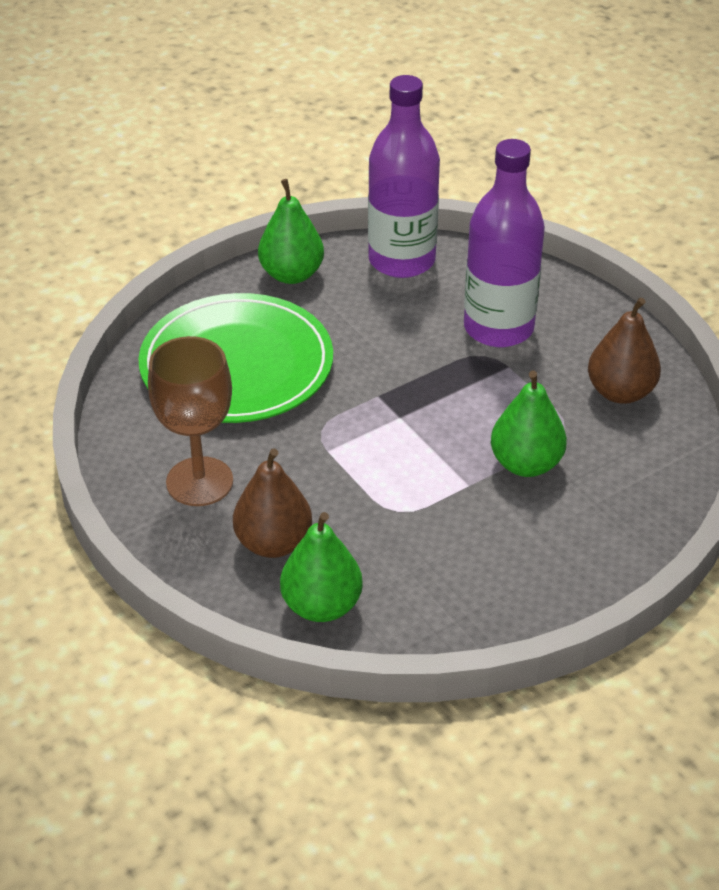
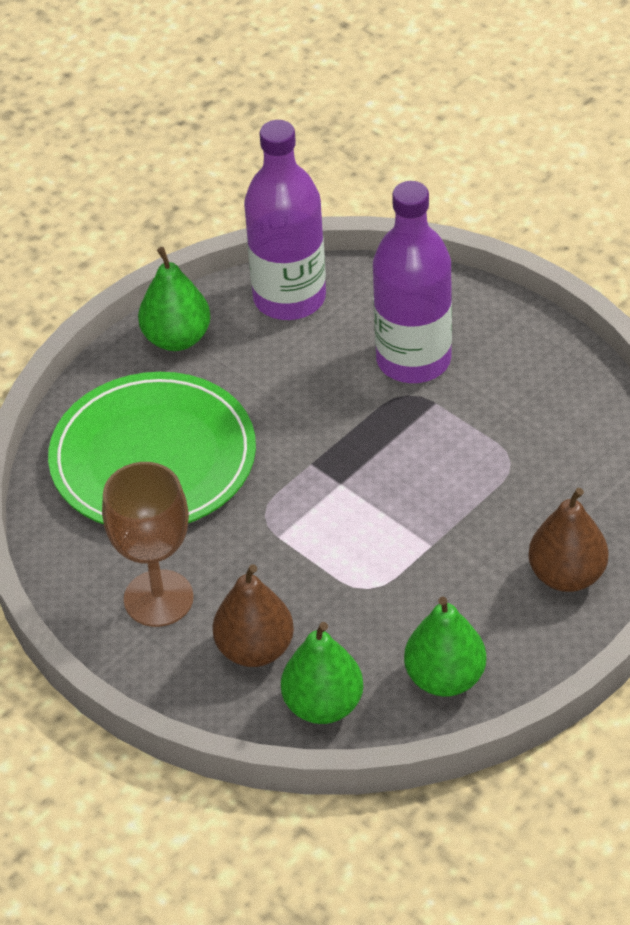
camera: 10 degrees left, 5 degrees up
(526, 464) = (482, 510): green pear -> green pear (445, 678)
(620, 392) = (556, 409): brown pear -> brown pear (567, 575)

